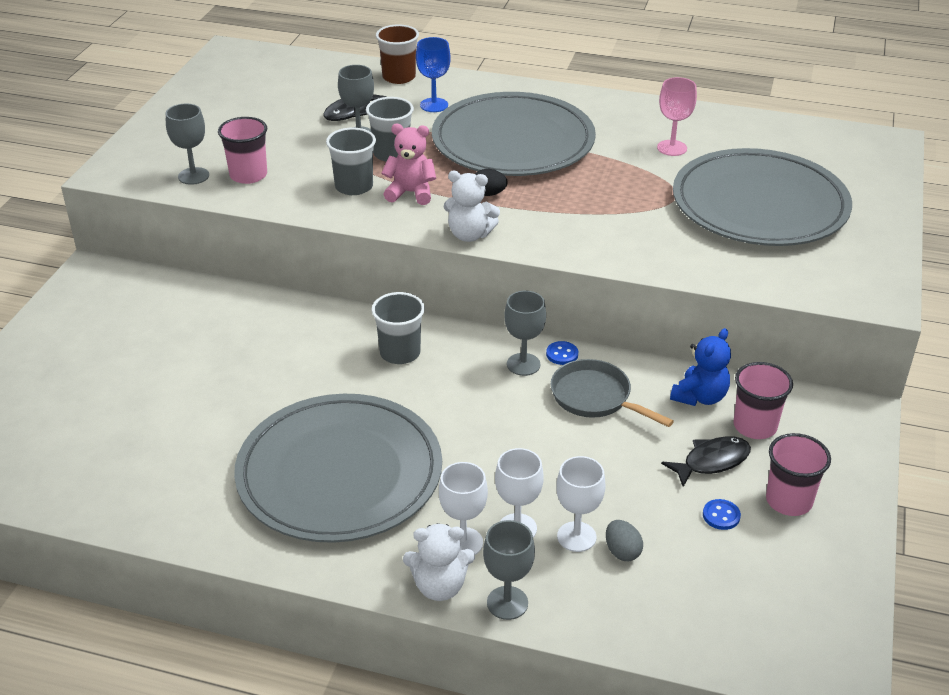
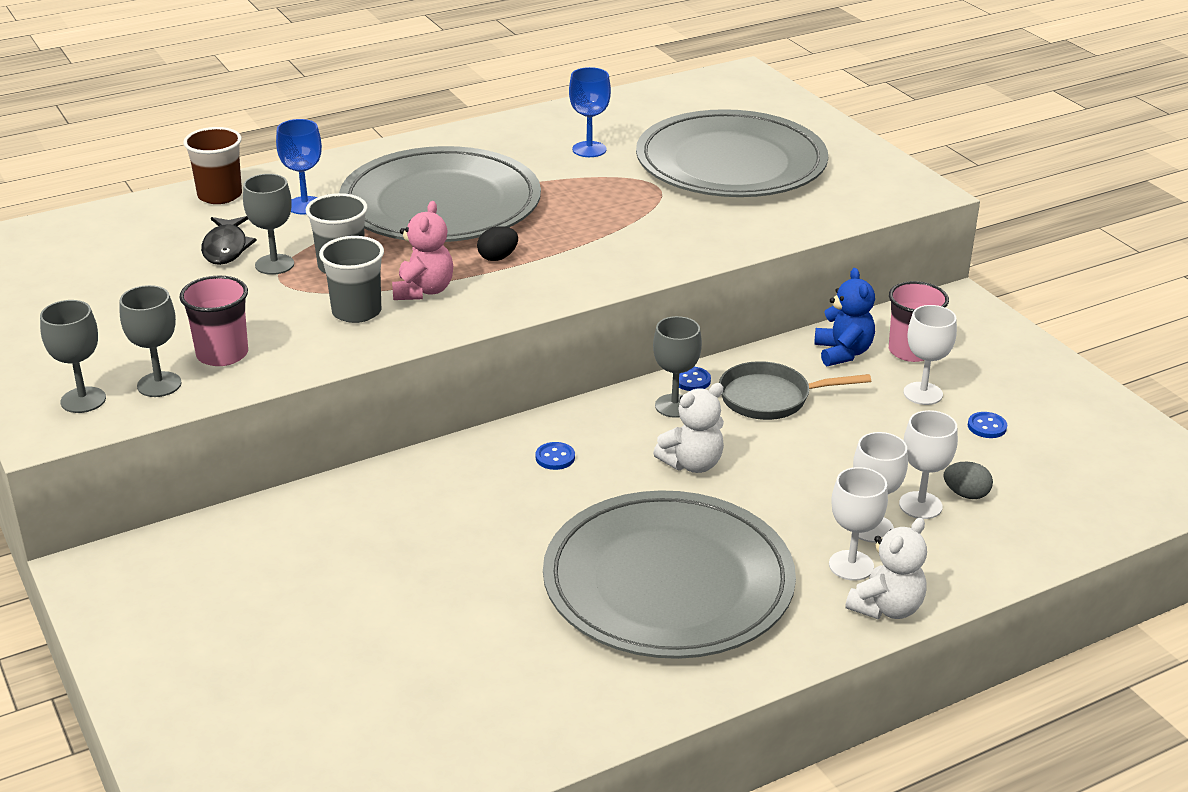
camera: 45 degrees left, 5 degrees down
(400, 353) = (555, 457): grey cup -> blue button
(410, 193) = (423, 291): pink teddy bear -> pink teddy bear turned 135 degrees clockwise
(469, 235) = (542, 298): white teddy bear -> white teddy bear (692, 464)
(507, 603) = (950, 584): grey goblet -> grey goblet (83, 400)
(672, 148) = (589, 149): pink goblet -> blue goblet
(711, 461) = (923, 393): black fish -> white goblet
(789, 501) = (1010, 389): pink cup -> none

